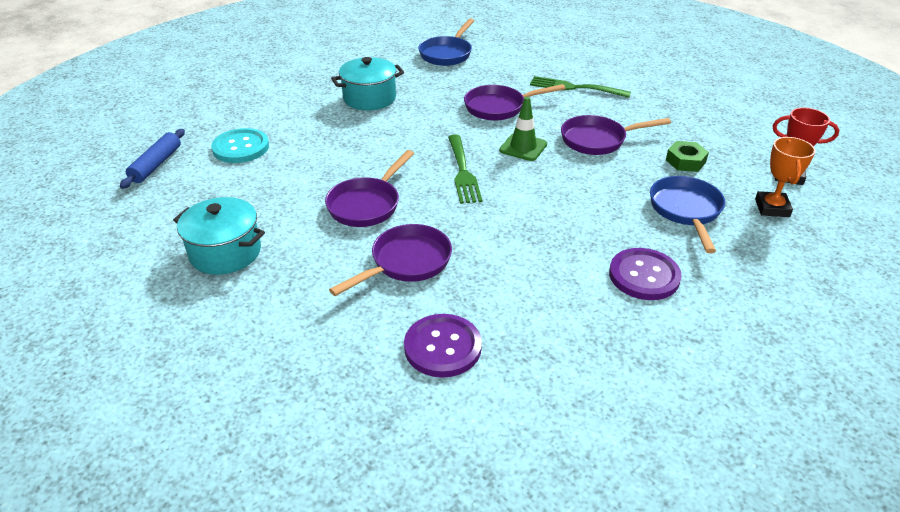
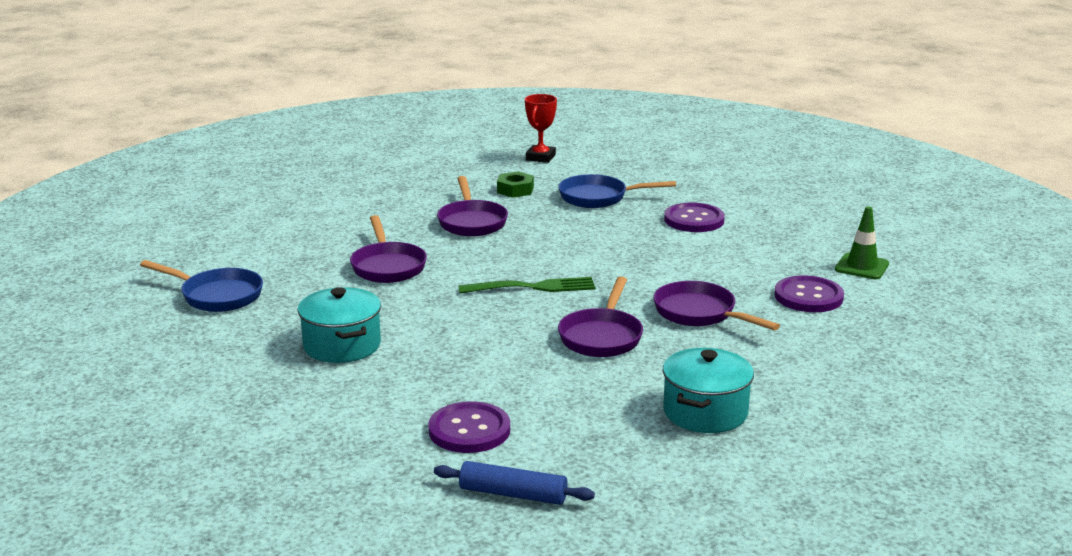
camera: 90 degrees left, 15 degrees down
(241, 147) = (469, 430): turquoise button -> purple button
(367, 204) = (602, 336): purple pan -> purple pan turned 75 degrees clockwise
(523, 147) = (483, 256): green traffic cone -> green traffic cone (861, 267)
(576, 88) = (348, 225): green fork -> none
(772, 208) = (590, 169): orange trophy -> none

